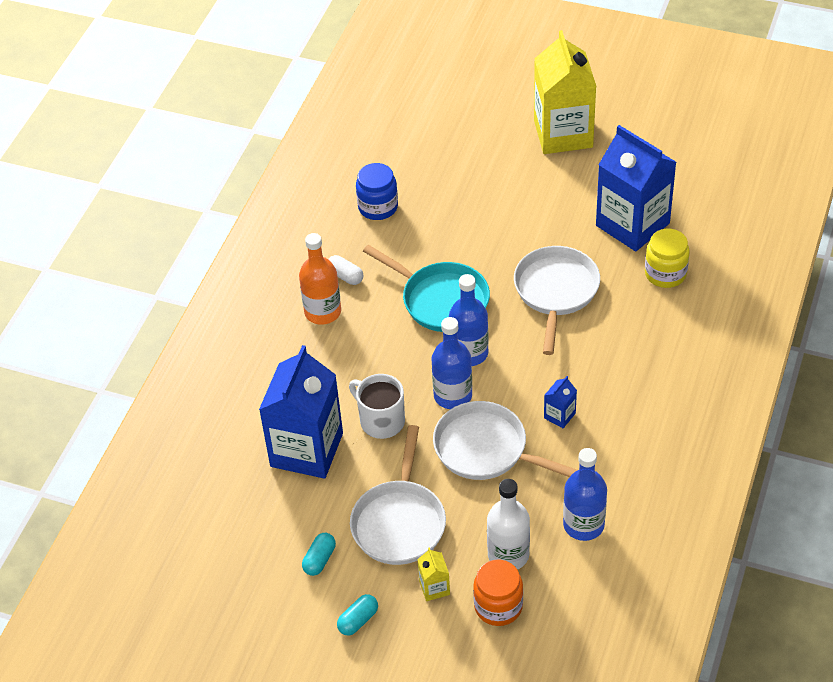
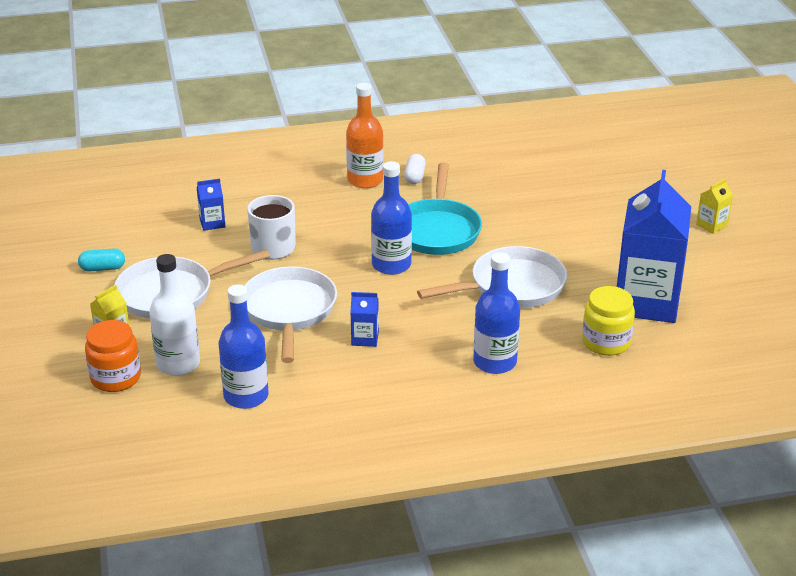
camera: 55 degrees right, 15 degrees down
(306, 450) = (212, 223): blue carton -> blue carton, size x0.40
(358, 620) = (52, 309): turquoise capsule -> none
(378, 207) = (508, 165): blue jar -> none
(453, 395) = (335, 273): blue bottle -> blue bottle (495, 362)
(563, 134) = (711, 225): yellow carton -> yellow carton, size x0.40

